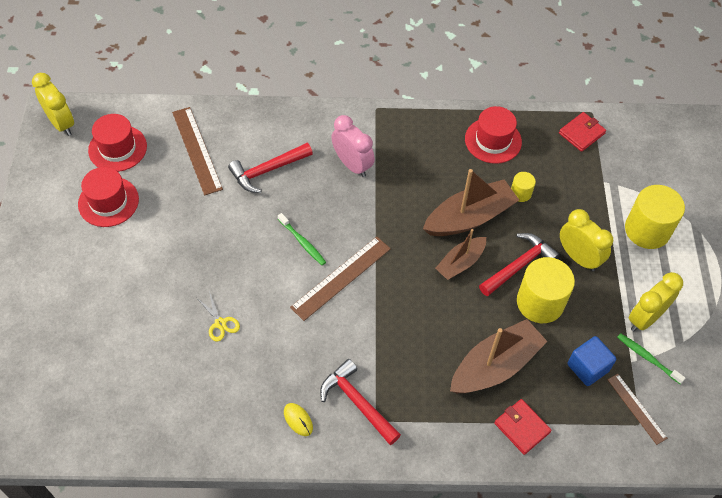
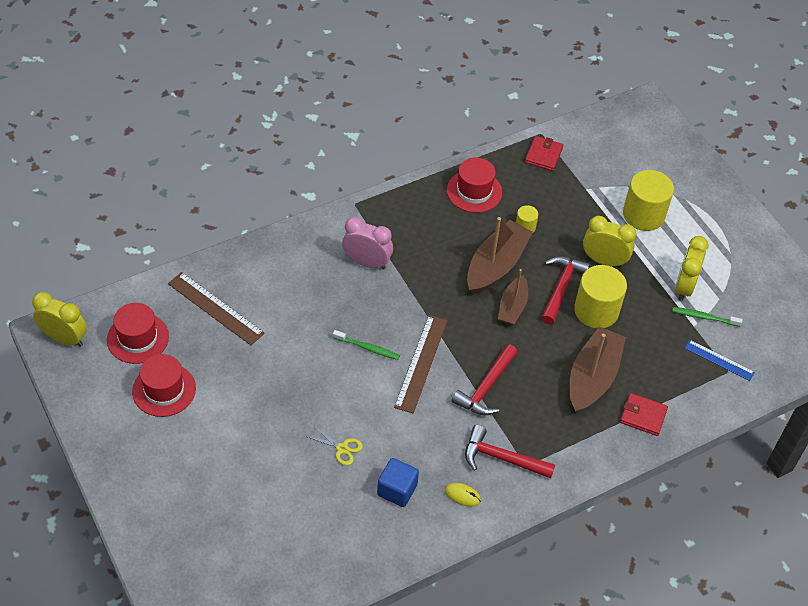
camera: 30 degrees left, 5 degrees down
(268, 170) = (294, 299): red hammer -> red hammer (486, 387)
(587, 367) = (664, 346): blue cube -> blue cube (397, 490)
(636, 408) = (719, 360): brown ruler -> blue ruler

